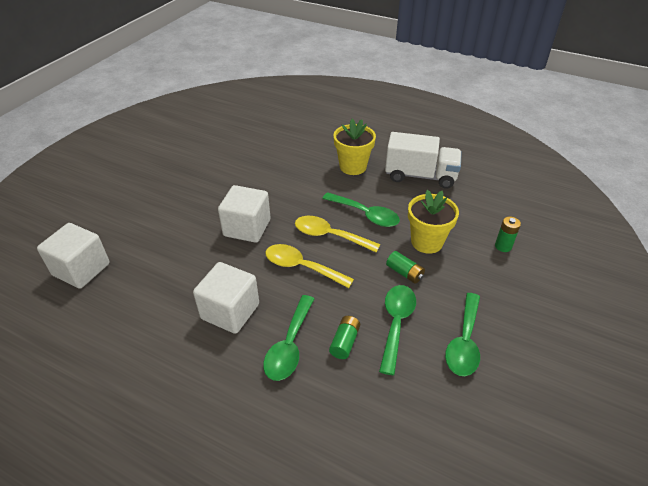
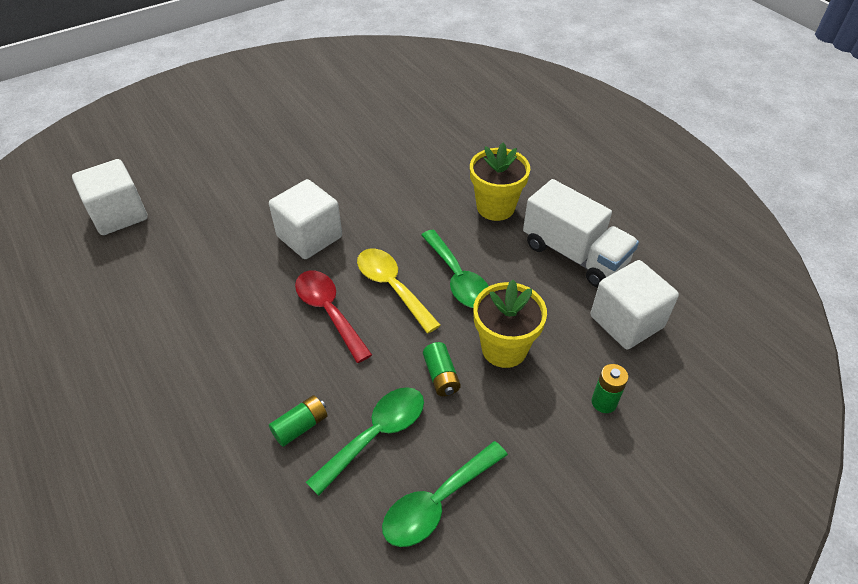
camera: 30 degrees right, 5 degrees up
(230, 311) = (215, 328): white cube -> white cube (626, 321)
(289, 345) = (241, 398): green spoon -> none
(302, 267) = (329, 312): yellow spoon -> red spoon

